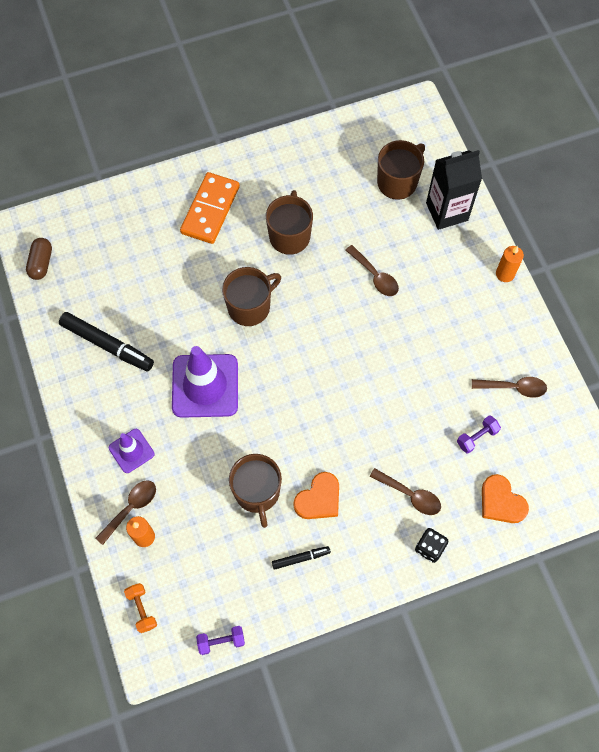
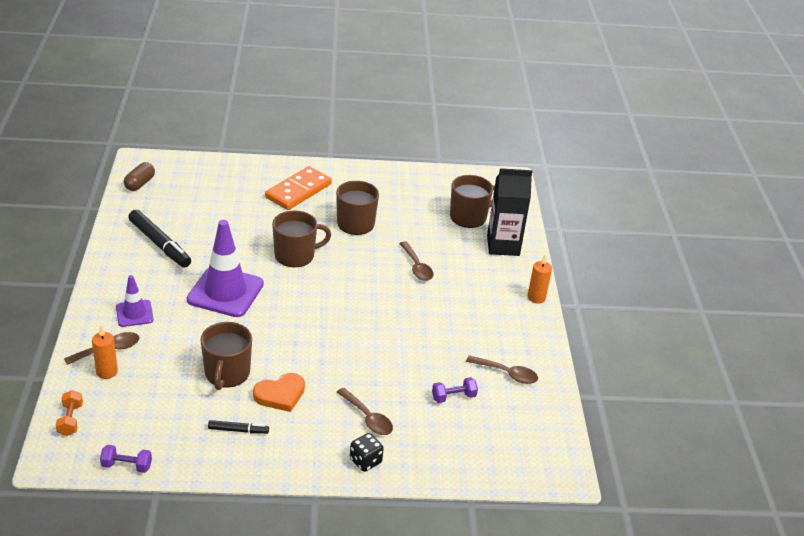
camera: 15 degrees right, 30 degrees down
(501, 502) = (453, 449): orange heart -> none

